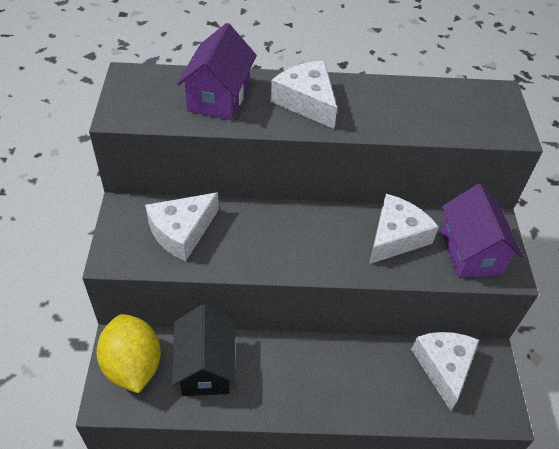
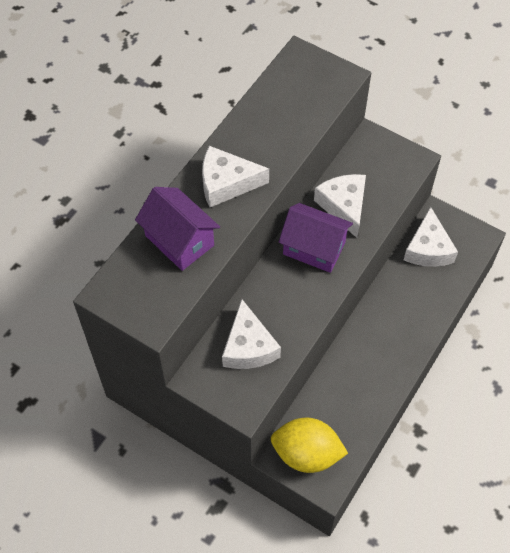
camera: 55 degrees left, 10 degrees up
(205, 367) = (337, 403): black house -> none
(443, 367) = (428, 249): white cheese -> white cheese turned 120 degrees counterclockwise
(470, 252) = (385, 169): purple house -> purple house (314, 248)

